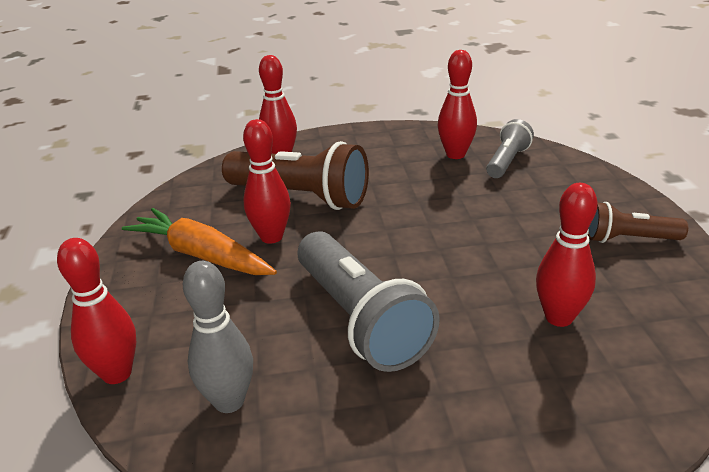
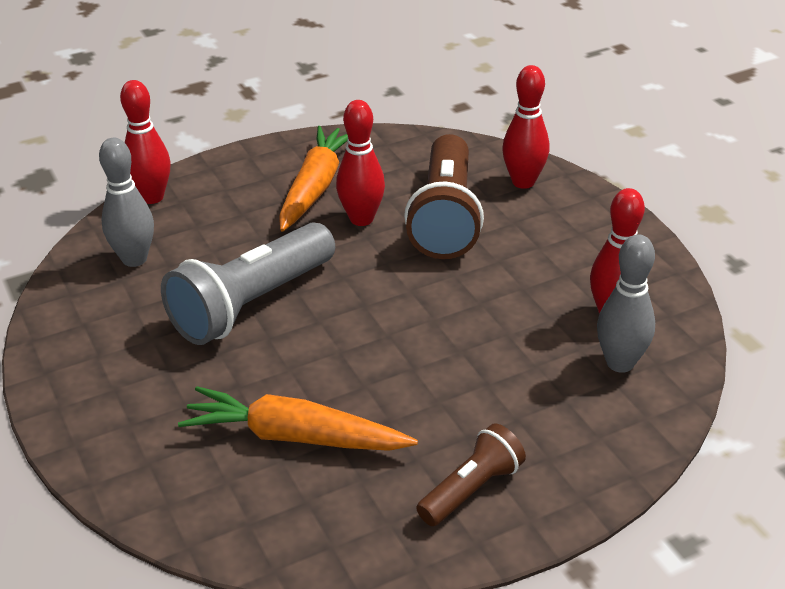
camera: 70 degrees right, 5 degrees up
(507, 161) = (620, 363): grey flashlight -> grey bowling pin
(559, 317) = (294, 437): red bowling pin -> orange carrot
(628, 239) = (472, 489): brown flashlight -> brown flashlight turned 60 degrees clockwise

